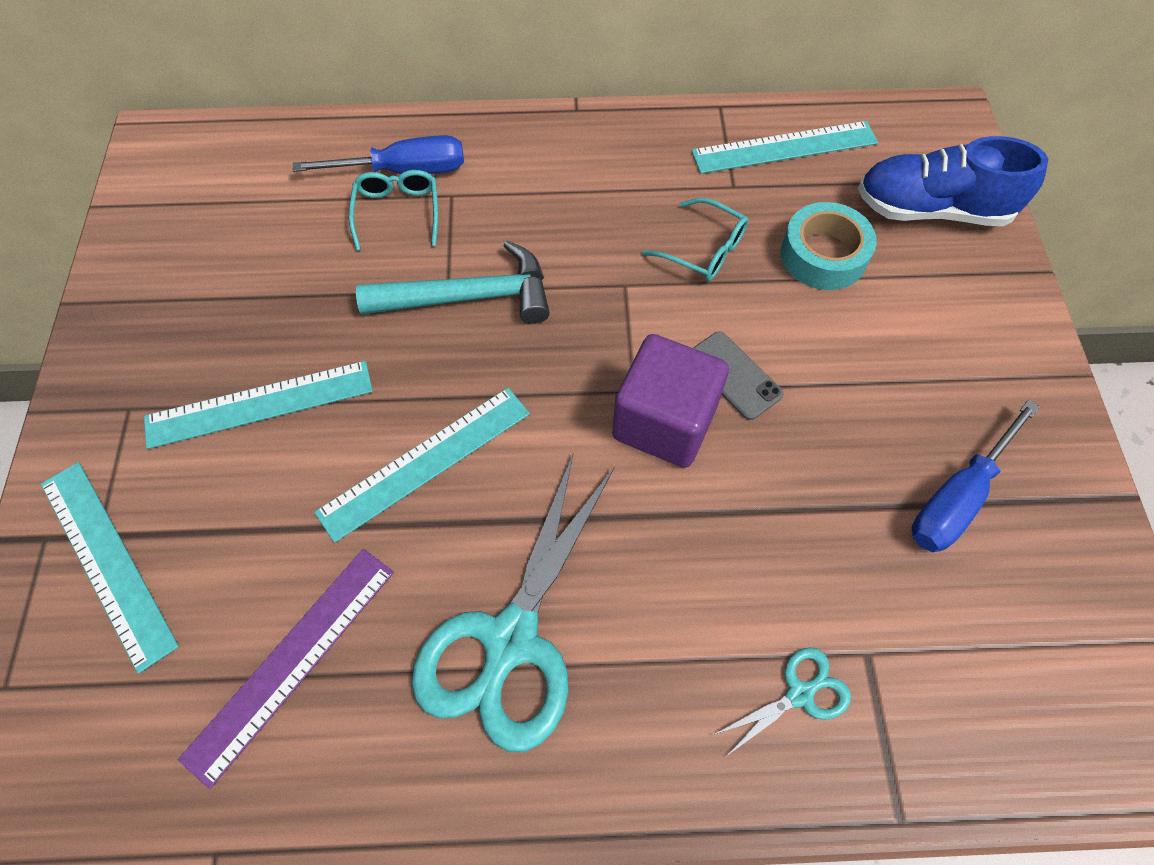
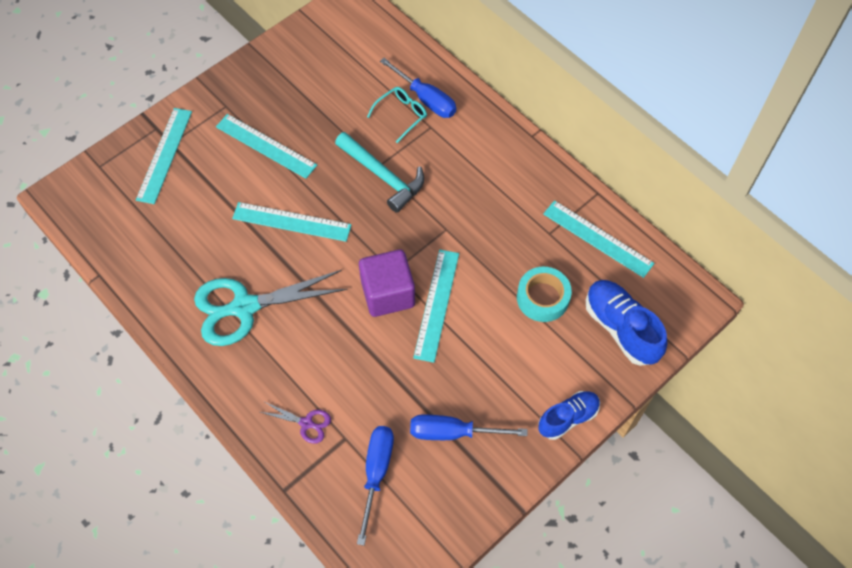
camera: 50 degrees right, 0 degrees up
(291, 661) = (178, 243): purple ruler -> none
(704, 250) = (497, 246): turquoise glasses -> none
(734, 375) = (437, 304): grey phone -> turquoise ruler
(799, 694) = (306, 423): turquoise scissors -> purple scissors
(959, 649) = (376, 473): none -> blue screwdriver
(1026, 349) = (568, 418): none -> blue shoe

